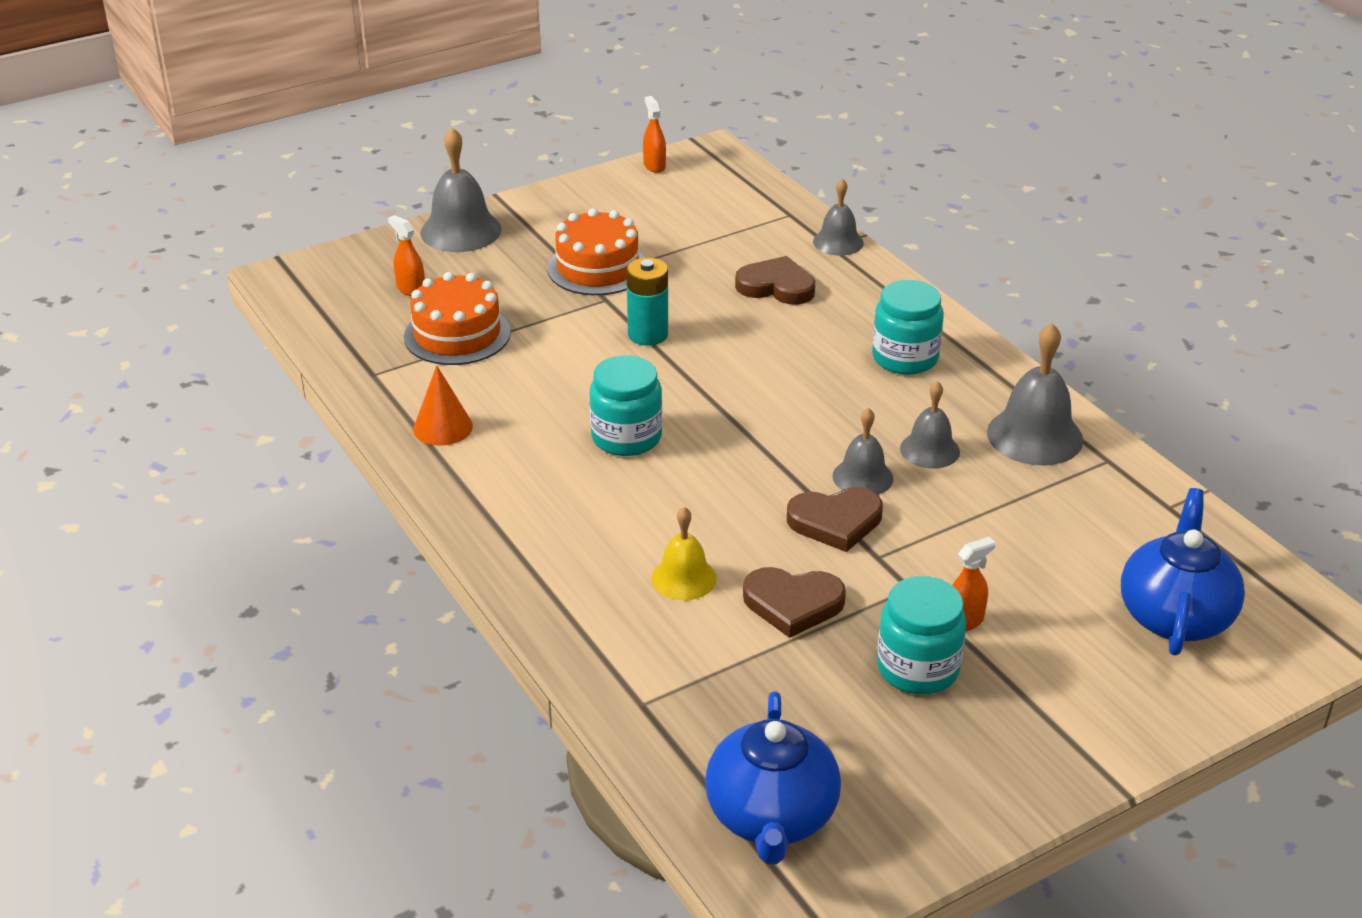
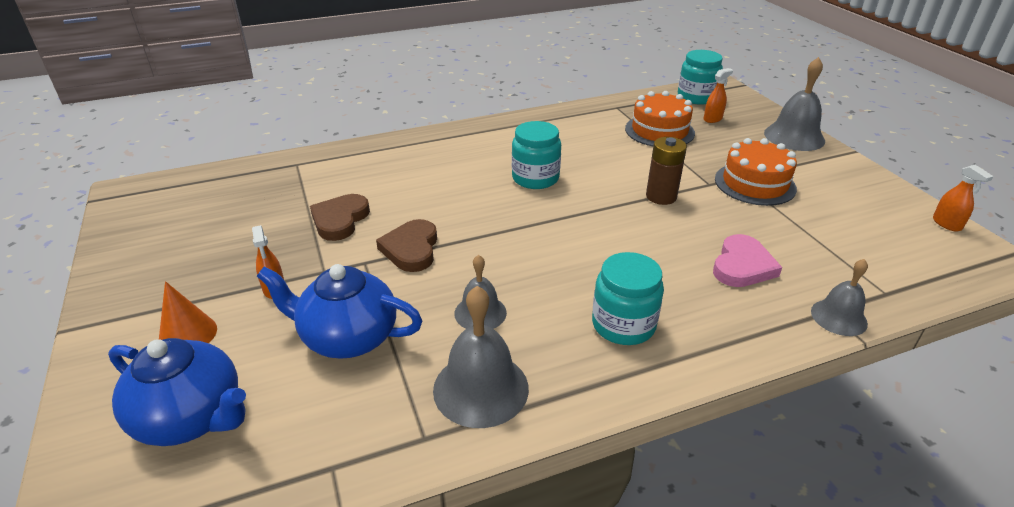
camera: 100 degrees right, 0 degrees up
(443, 427) = (560, 123): orange cone -> orange cone (188, 334)
(648, 334) = (661, 196): turquoise battery -> brown battery
(654, 166) = (946, 224): orange spray bottle -> orange spray bottle turned 75 degrees clockwise
(684, 578) = (387, 185): yellow bell -> none
(771, 817) = (186, 192): blue teapot -> blue teapot (348, 337)
(776, 286) = (742, 266): brown heart -> pink heart
(863, 477) = (457, 270): grey bell -> none
(918, 668) = (247, 260): turquoise jar -> turquoise jar (696, 97)

